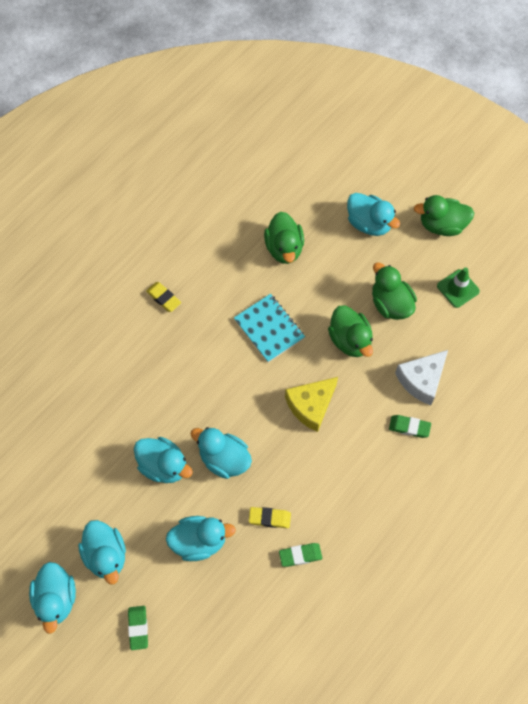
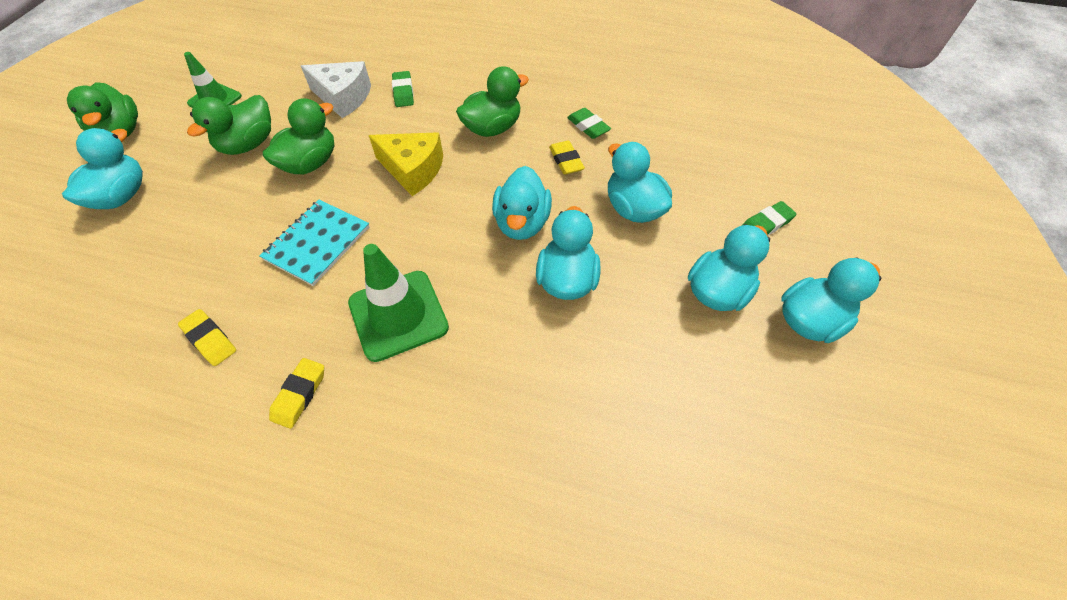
camera: 115 degrees left, 10 degrees down
(189, 359) = (398, 315): none -> green traffic cone
(223, 261) = (210, 339): none -> yellow eraser
(284, 248) = (175, 272): green duck -> green duck (492, 128)

